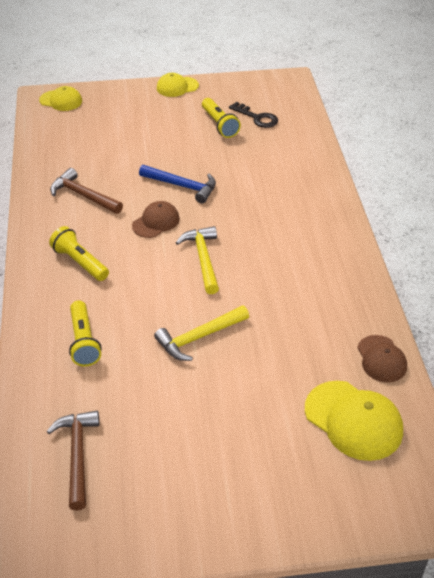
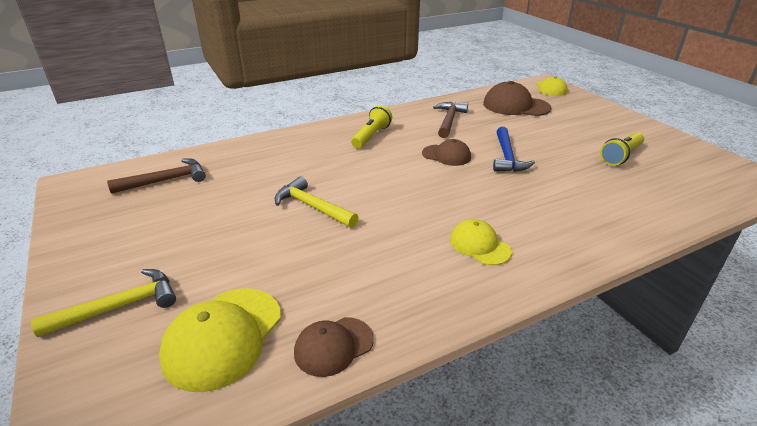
camera: 70 degrees right, 10 degrees down
(83, 139) = (515, 106): none -> brown cap
(84, 341) = (285, 156): yellow flashlight -> none
(177, 87) = (644, 125): yellow cap -> yellow cap (479, 245)
(203, 259) = (417, 187): yellow hammer -> yellow hammer (119, 307)
(257, 118) = (664, 174): black key -> none

